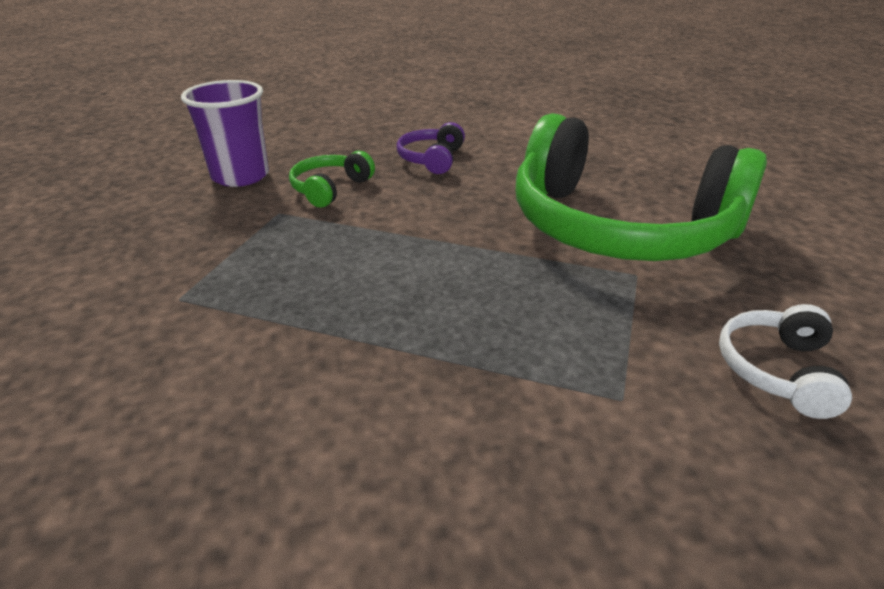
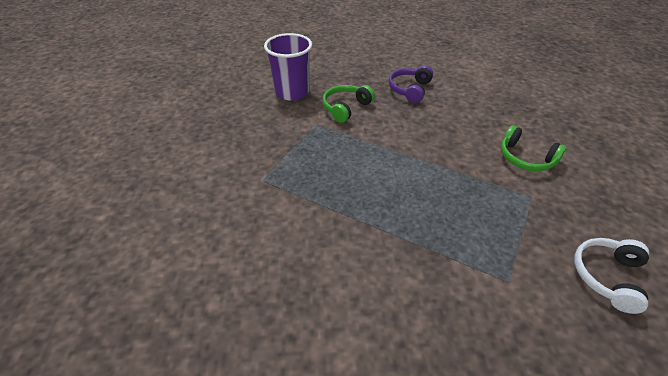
camera: 10 degrees right, 10 degrees up
(618, 227) = (525, 158): green headphones -> green headphones, size x0.40

